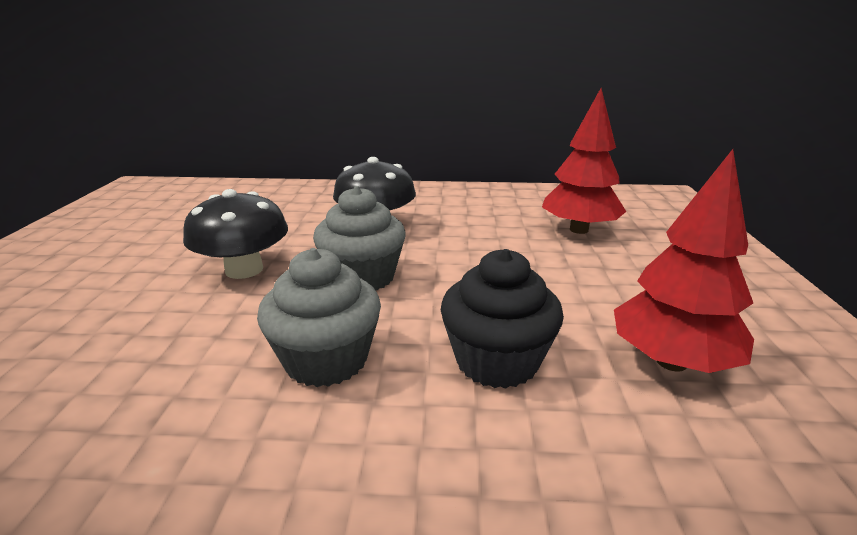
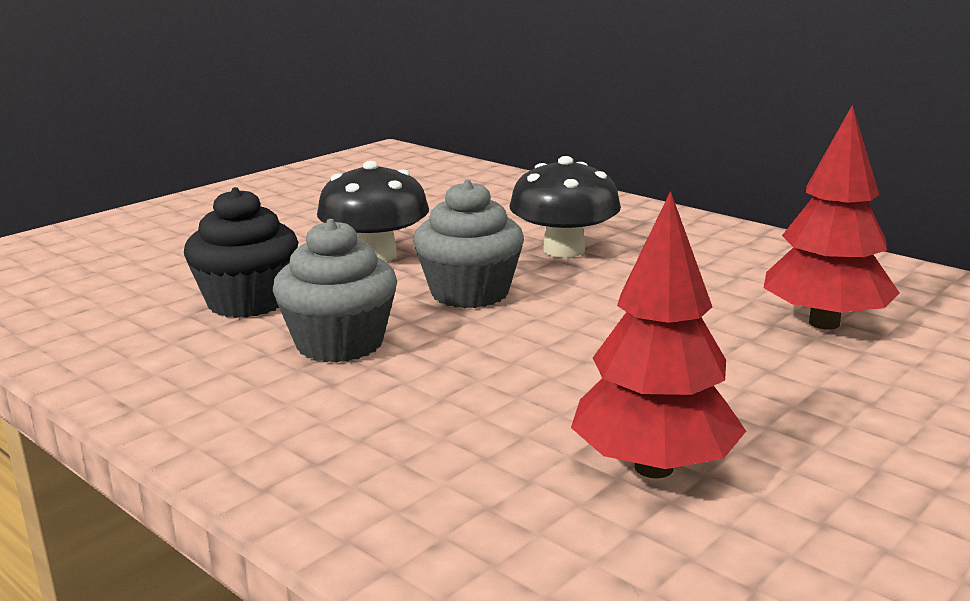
camera: 40 degrees right, 5 degrees down
(497, 361) = (476, 397): black cupcake -> black cupcake (248, 302)

